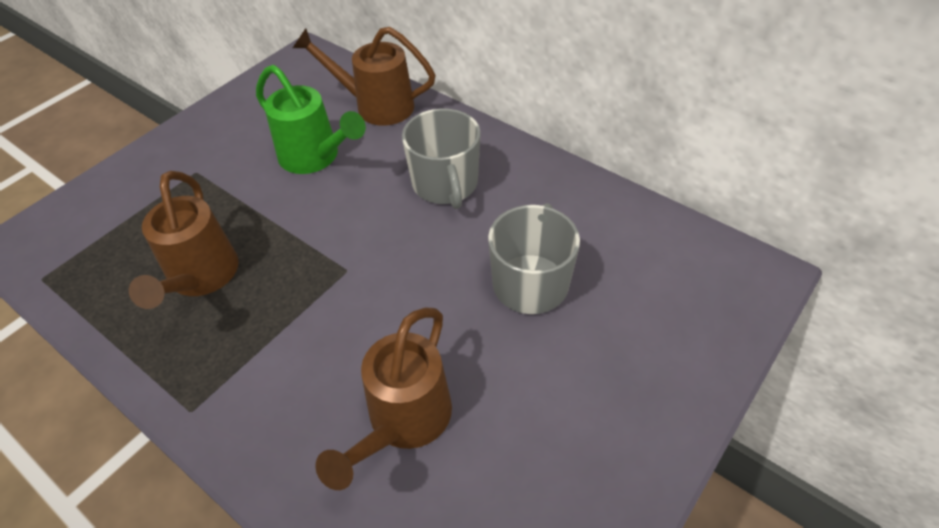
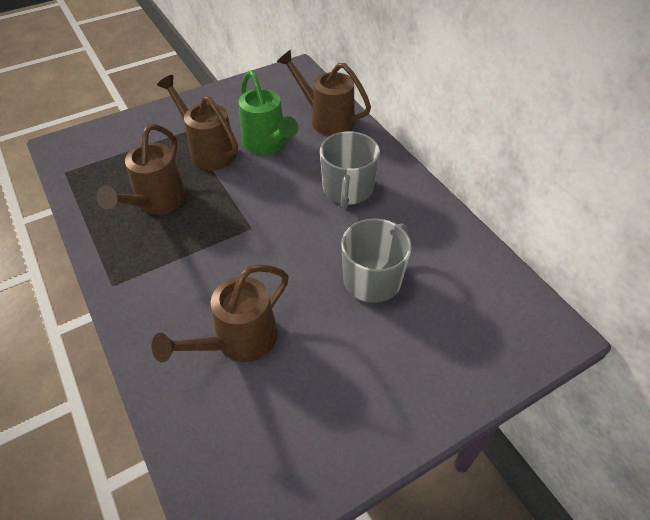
camera: 20 degrees right, 0 degrees up
(240, 189) = (208, 151): none -> brown watering can

